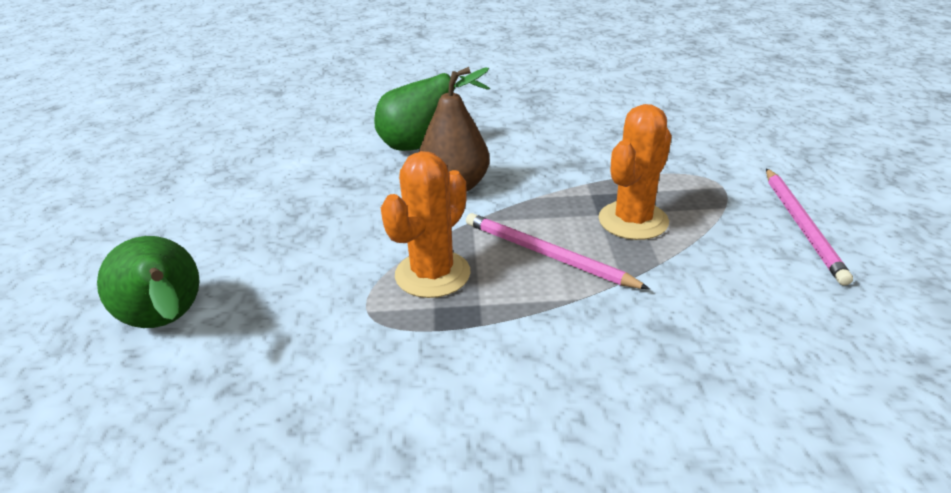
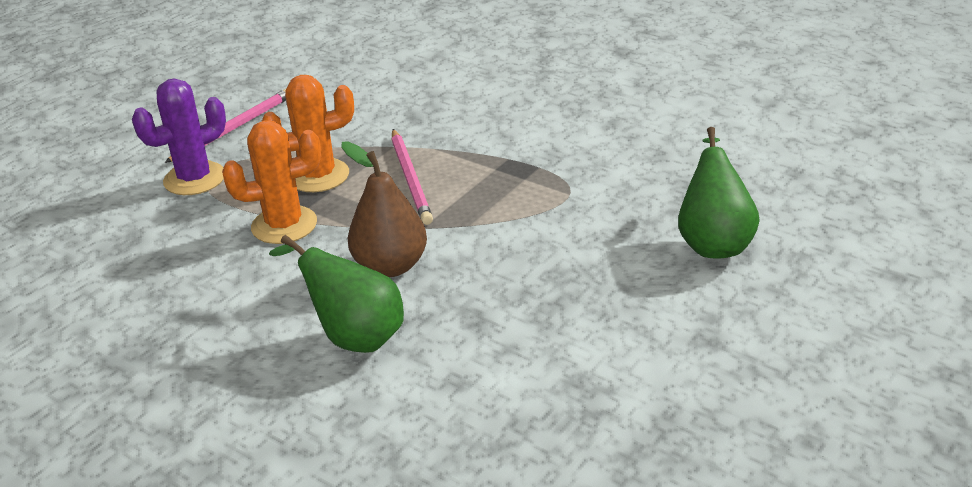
camera: 140 degrees left, 0 degrees up
(432, 274) = (501, 198): orange cactus -> orange cactus (284, 225)
(721, 176) = (194, 179): none -> purple cactus

